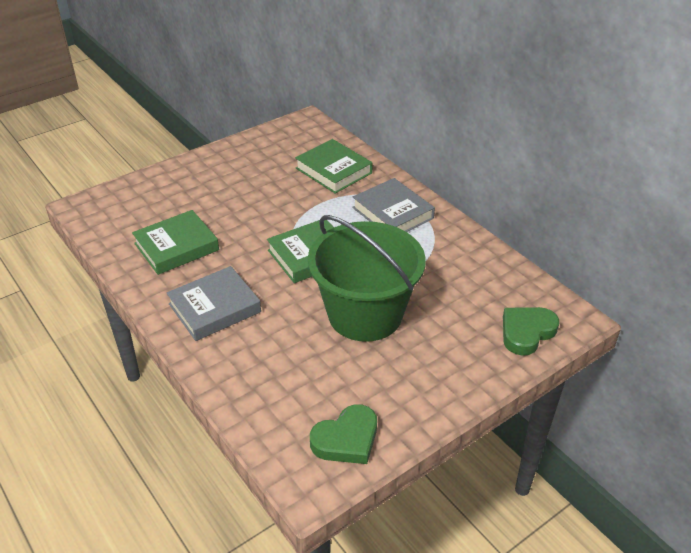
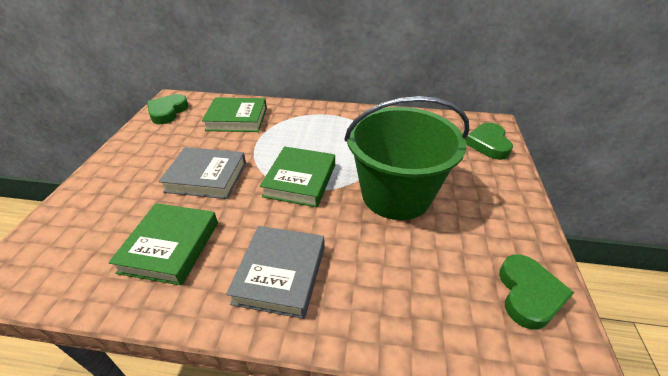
camera: 45 degrees left, 0 degrees up
(289, 133) = (167, 112): none -> green heart
(392, 213) = (315, 123): grey book -> grey book (206, 177)

